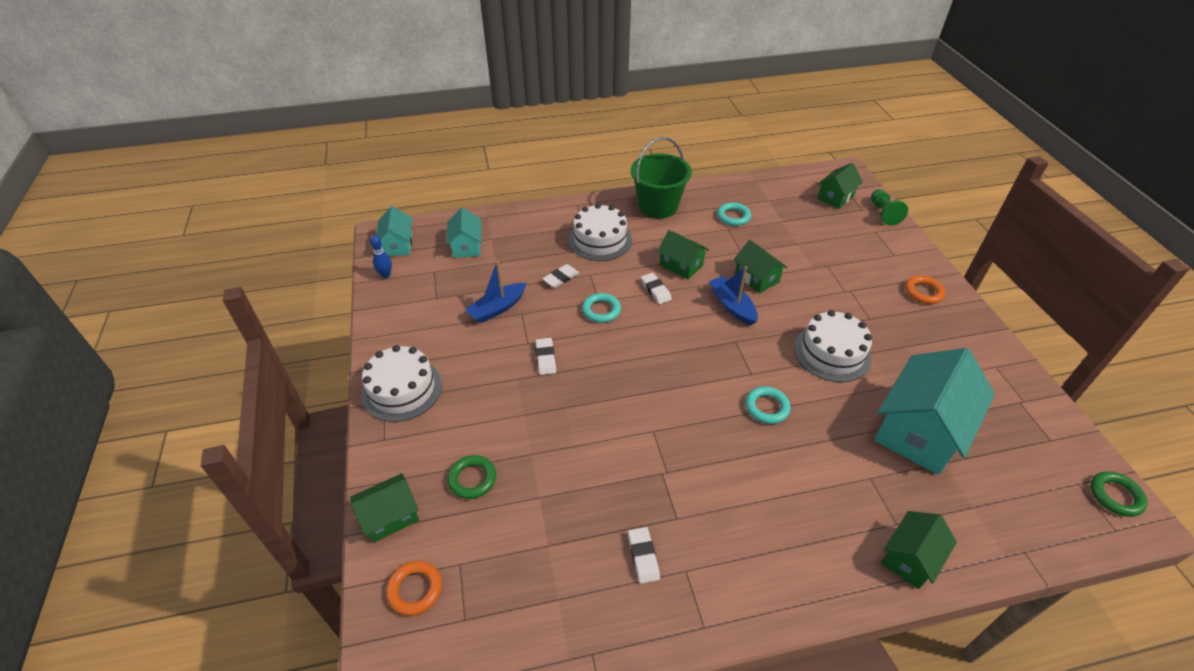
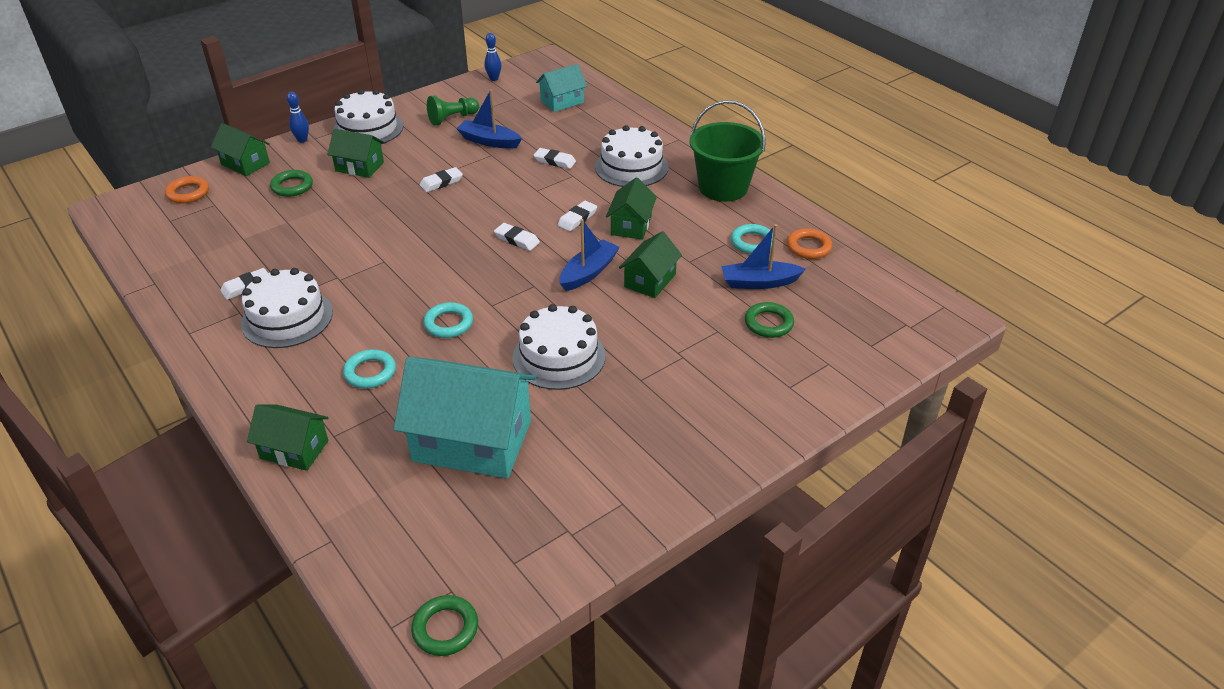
camera: 65 degrees right, 5 degrees down
(380, 451) = (302, 140): none -> blue bowling pin
(398, 245) = (537, 71): turquoise house -> none
(601, 310) = (524, 195): turquoise ring -> turquoise ring (370, 372)
(666, 333) = (517, 239): none -> white eraser
(713, 528) = (287, 318): none -> white cake
(781, 229) = (759, 282): none -> blue boat
(827, 241) = (768, 323): none -> green ring
(835, 197) = (876, 316): green house -> green house (359, 167)
(883, 213) = (879, 366): green pawn -> green pawn (452, 118)
(923, 292) = (728, 422): orange ring -> orange ring (808, 247)

